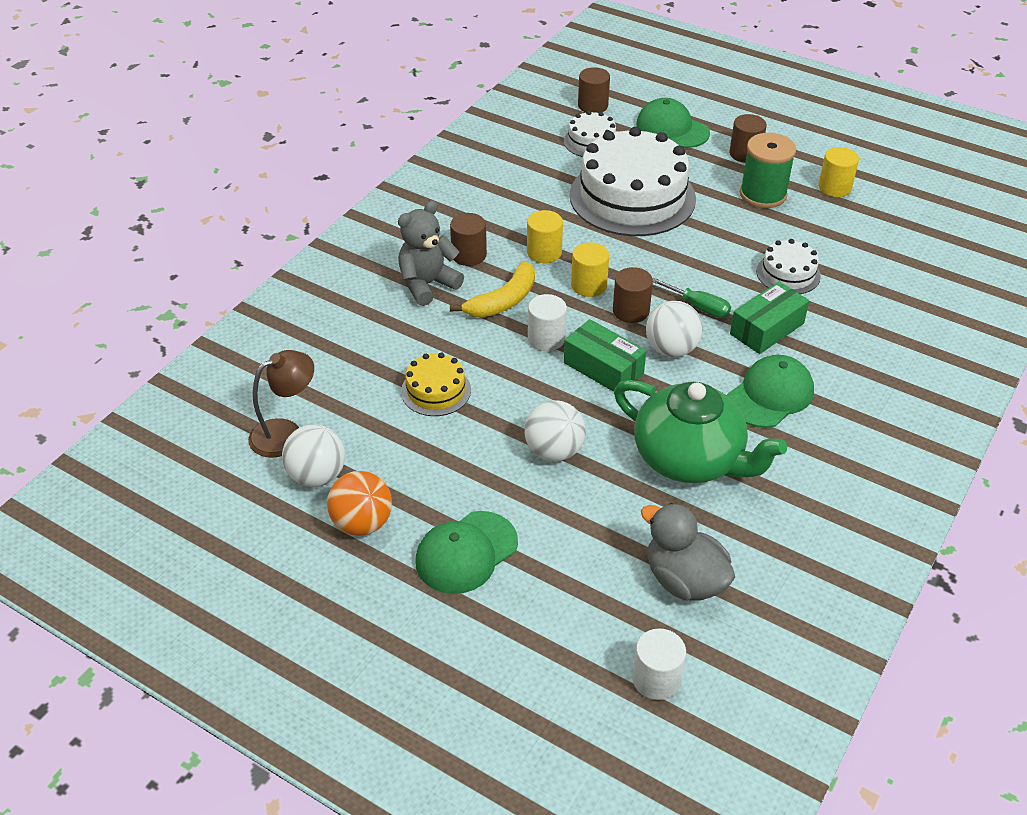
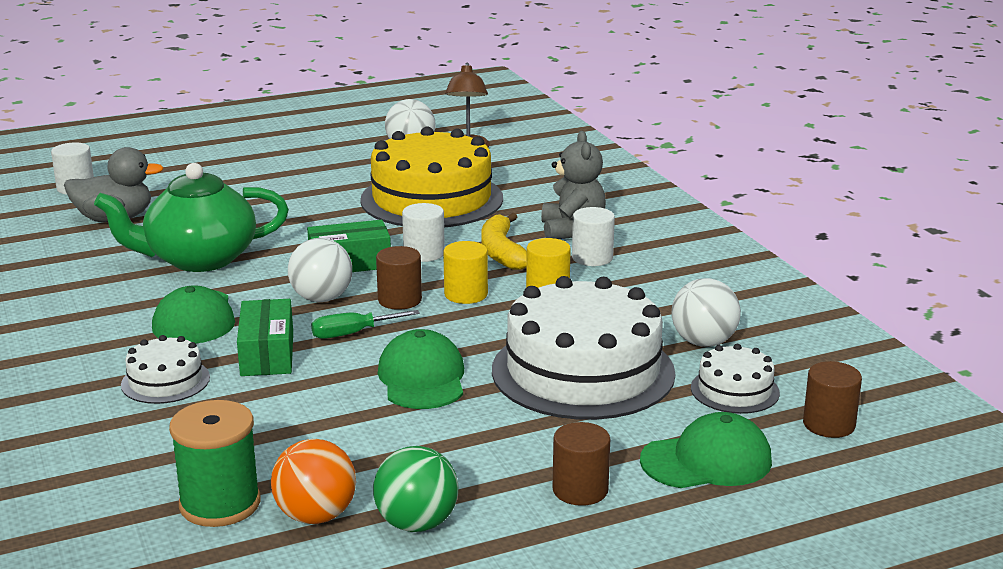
camera: 125 degrees right, 20 degrees down
(362, 523) = (346, 150): orange ball -> orange ball (316, 516)
(436, 390) = (432, 199): yellow cake -> yellow cake, size x2.13
(466, 552) = (267, 169): green cap -> green cap (422, 378)
(469, 255) = (592, 258): brown cylinder -> white cylinder
(554, 451) = (298, 217): white ball -> white ball (703, 342)
(763, 194) = (476, 459): green spool -> green spool (220, 504)
(788, 274) = (319, 404): white cake -> white cake (165, 381)
(834, 187) = (416, 523): yellow cylinder -> green ball

